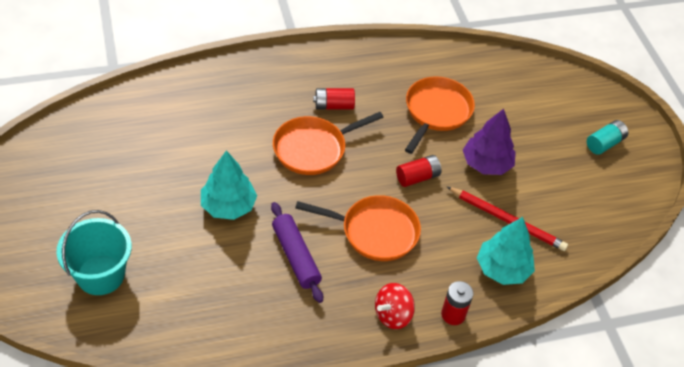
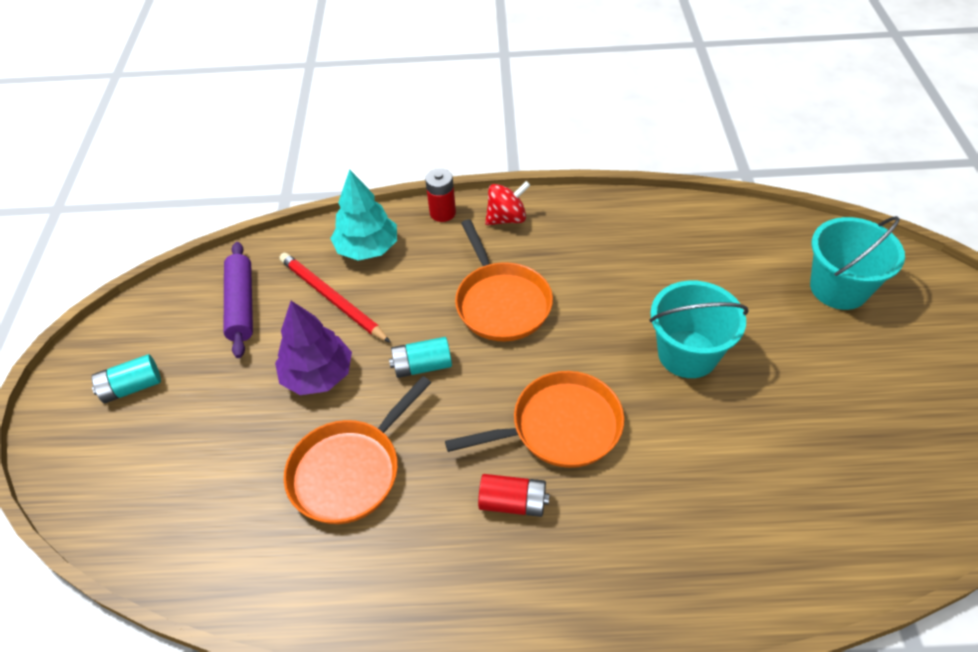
camera: 160 degrees left, 0 degrees up
(228, 206) = (687, 354): turquoise tree -> turquoise bucket
(295, 256) = (604, 284): purple rolling pin -> purple rolling pin (241, 305)
(375, 231) = (501, 302): orange pan -> orange pan turned 135 degrees counterclockwise
(417, 177) = (422, 366): red battery -> turquoise battery

